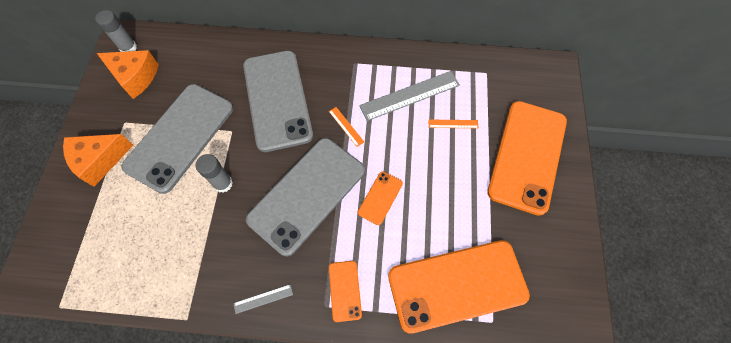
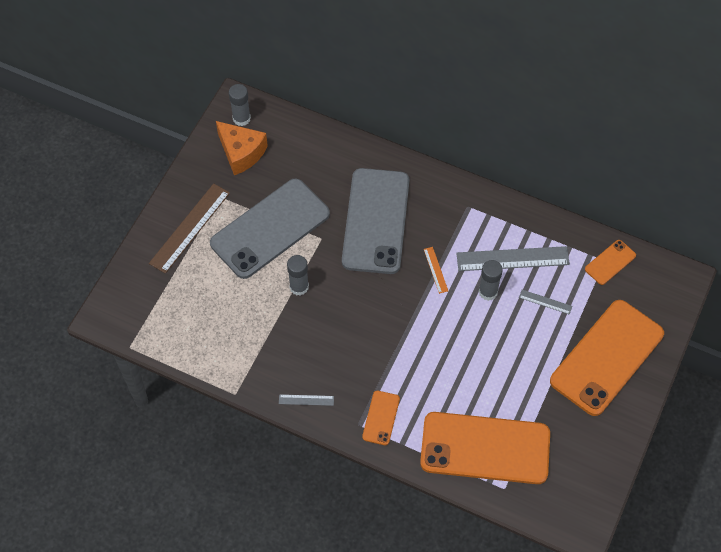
camera: 20 degrees right, 5 degrees down
(100, 160) = (190, 228): orange cheese -> brown ruler
(307, 195) = (375, 323): grey phone -> none
(380, 198) = (443, 349): orange phone -> orange phone (610, 262)
(400, 131) = (488, 292): none -> grey glue stick
(453, 124) = (545, 302): orange ruler -> grey ruler

